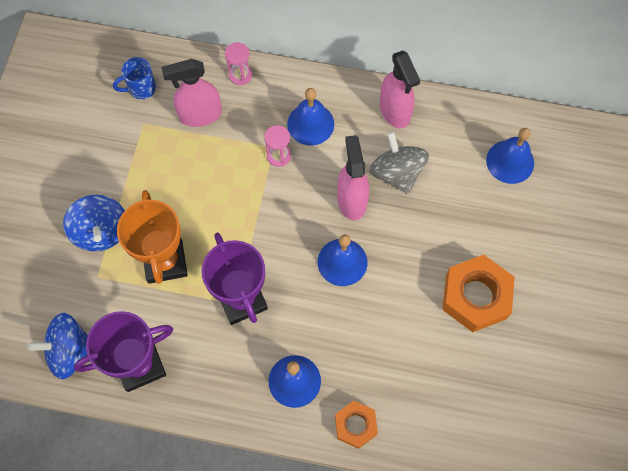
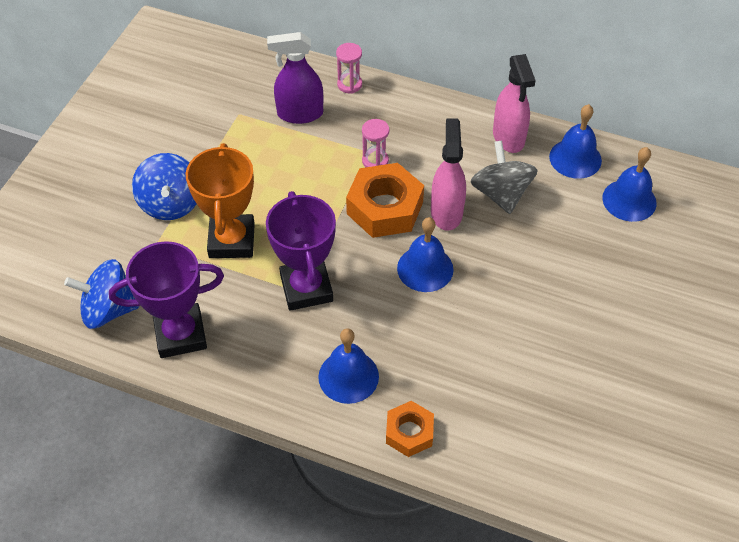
camera: 10 degrees right, 15 degrees down
(141, 88) = (244, 83): blue mug -> none
(200, 115) = (299, 114): pink spray bottle -> purple spray bottle
(310, 124) = (415, 137): blue bell -> blue bell (575, 158)
(475, 296) = (570, 324): orange nut -> orange nut (385, 208)

